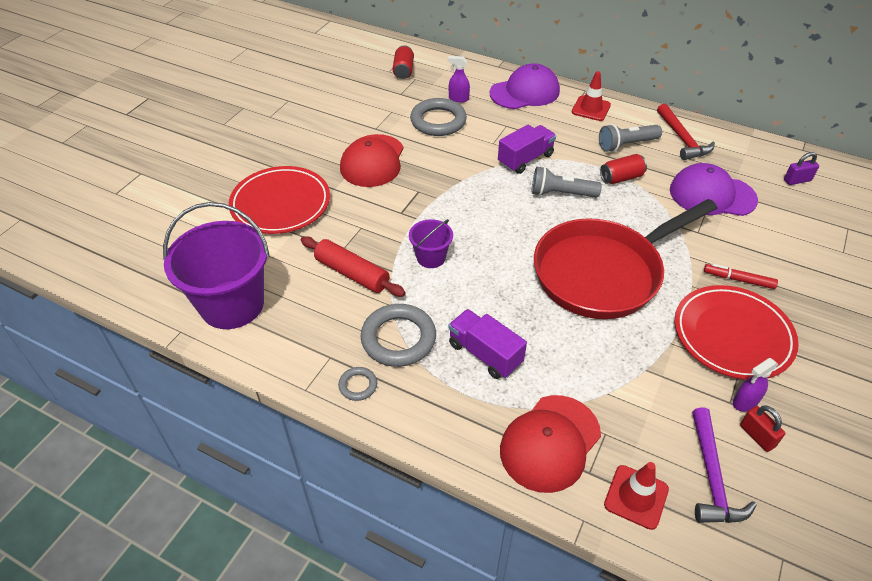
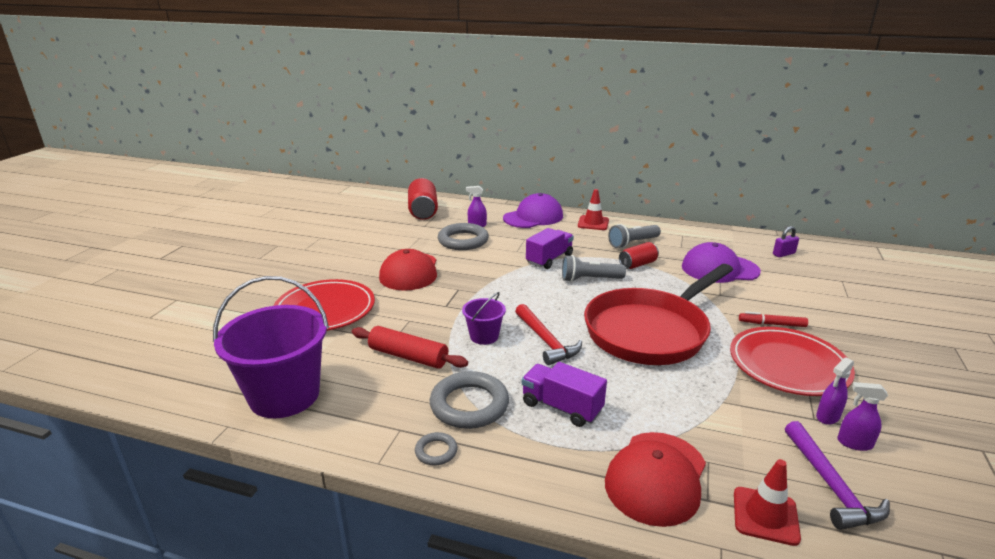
camera: 10 degrees left, 20 degrees down
(403, 70) = (423, 211): red can -> red can, size x1.64
(682, 139) = (677, 236): red hammer -> red hammer (545, 341)
(757, 436) = (854, 443): red padlock -> purple spray bottle

